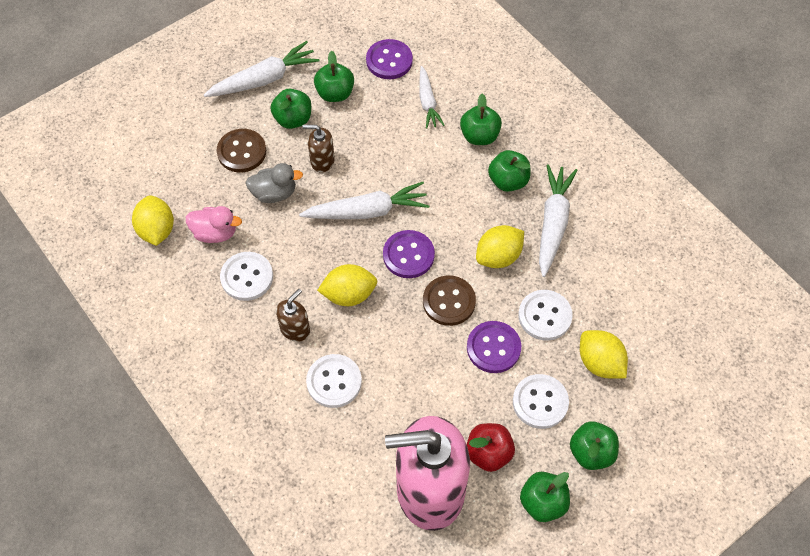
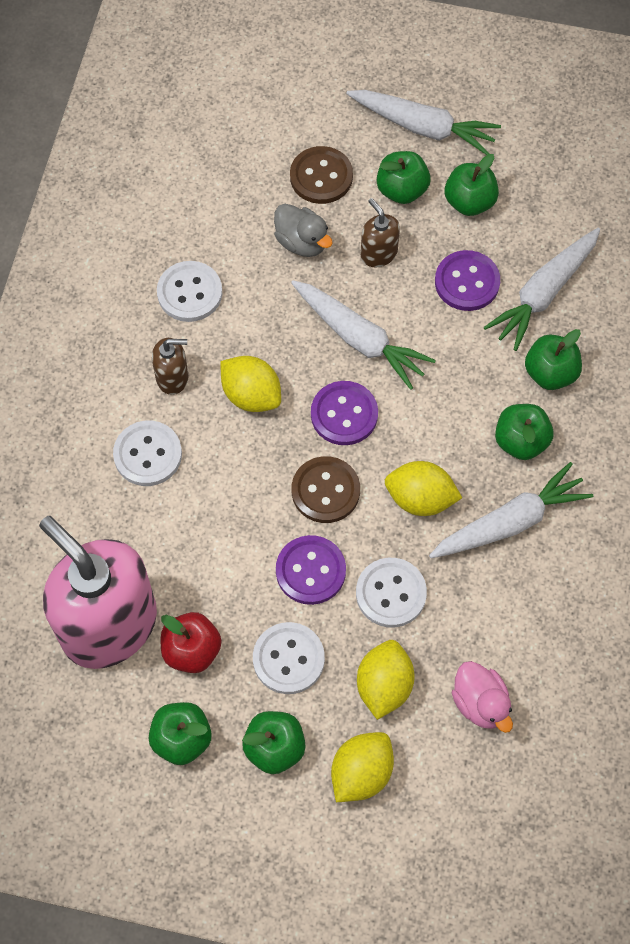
camera: 50 degrees right, 5 degrees up
(157, 230) = (169, 178): yellow lemon -> yellow lemon (361, 773)
(215, 233) = (212, 228): pink duck -> pink duck (480, 703)
(389, 61) = (559, 218): purple button -> purple button (467, 282)
(427, 102) = (544, 293): white carrot -> white carrot, size x1.58

